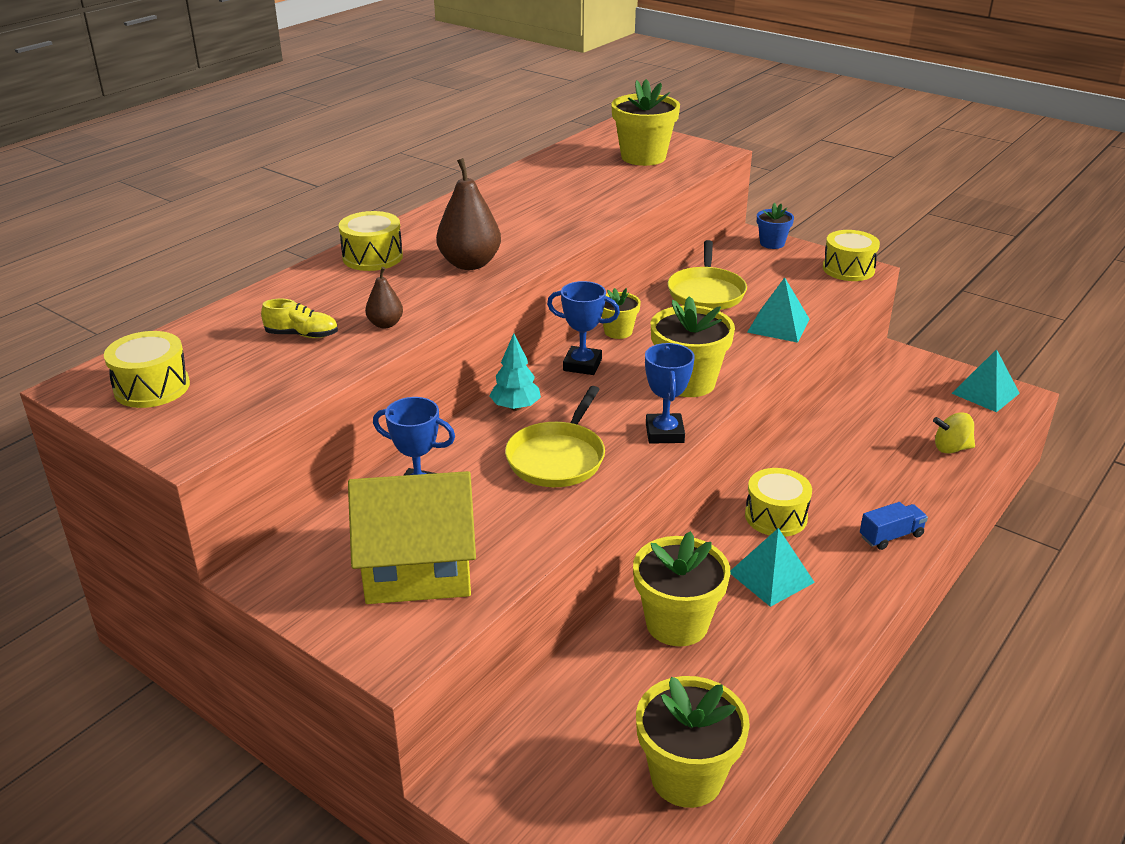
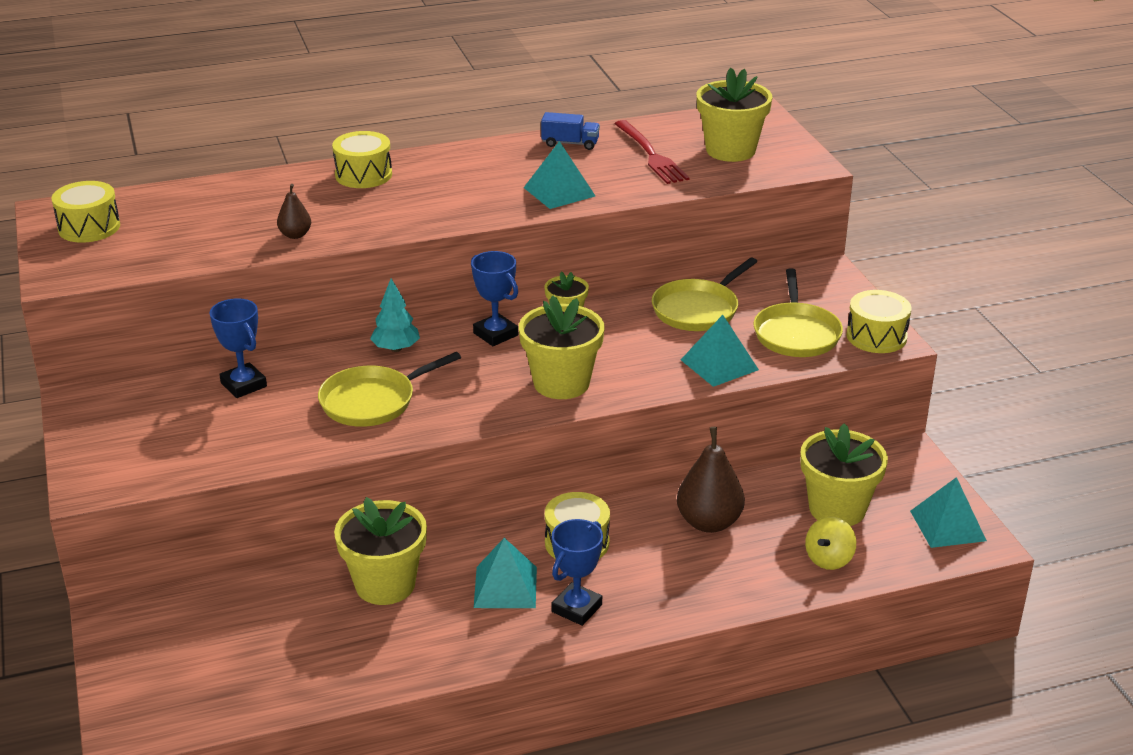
camera: 35 degrees right, 0 degrees up
(302, 335) = (229, 223): yellow shoe -> none
(418, 567) = (175, 437): yellow house -> none
(470, 264) = (427, 205): brown pear -> brown pear (709, 522)
(563, 221) = (559, 191): none -> turquoise pyramid
(591, 176) = (651, 155): none -> red fork
(664, 433) = (480, 416): blue trophy -> blue trophy (576, 608)
(686, 777) = (253, 688): yellow flower pot -> yellow flower pot (837, 509)
(772, 243) = (837, 284): blue flower pot -> none
(796, 285) = (796, 334): none -> yellow pan
(891, 536) = (655, 604): blue truck -> blue truck (570, 143)
(951, 448) = (829, 559): yellow spinning top -> yellow spinning top turned 90 degrees counterclockwise

